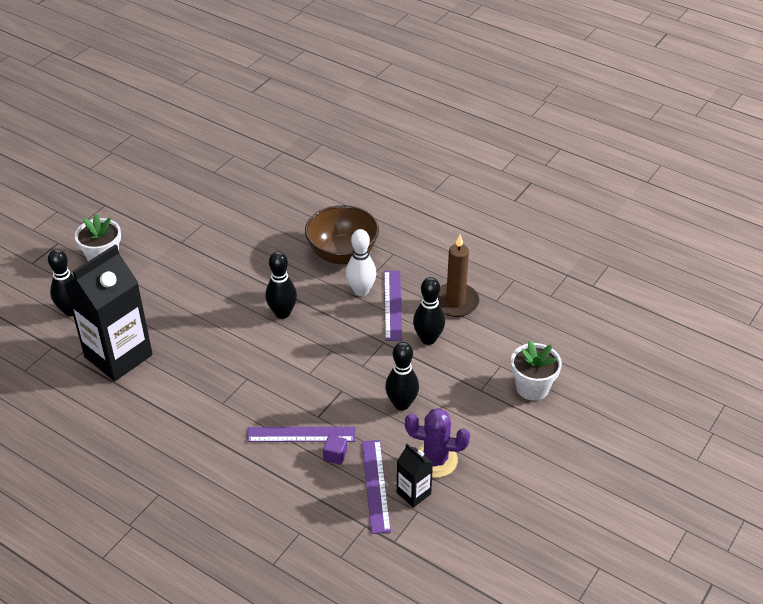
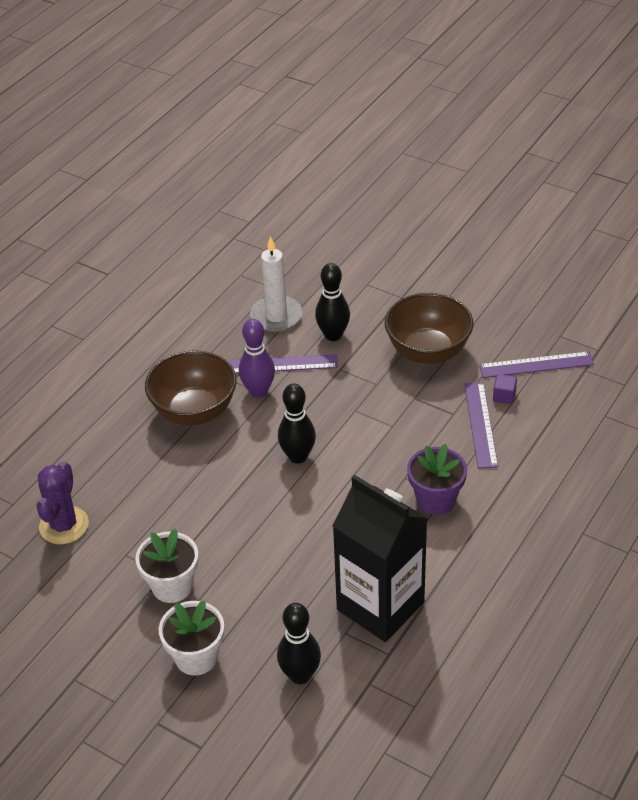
camera: 90 degrees left, 0 degrees up
(218, 396) = (436, 500): none -> purple flower pot
(361, 290) = (258, 391): white bowling pin -> purple bowling pin
(401, 404) = (428, 351): black bowling pin -> brown bowl
(413, 493) = (540, 338): black carton -> none
(435, 460) = (497, 325): purple cactus -> purple cactus (64, 525)
(455, 302) = (276, 316): brown candle -> white candle
(532, 388) = (395, 263): white flower pot -> white flower pot (172, 586)

